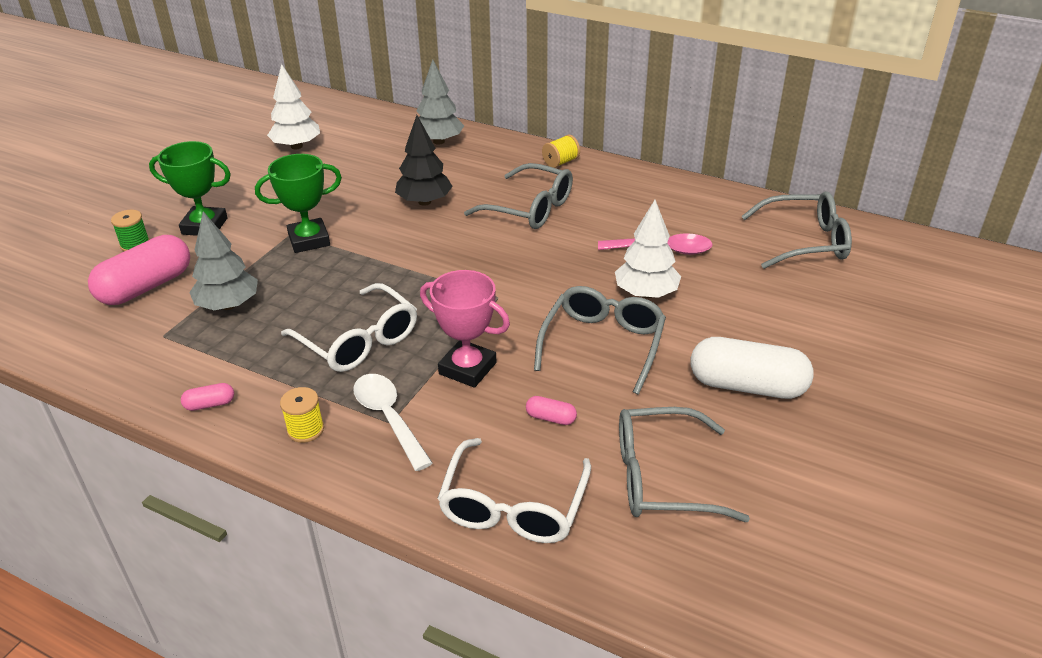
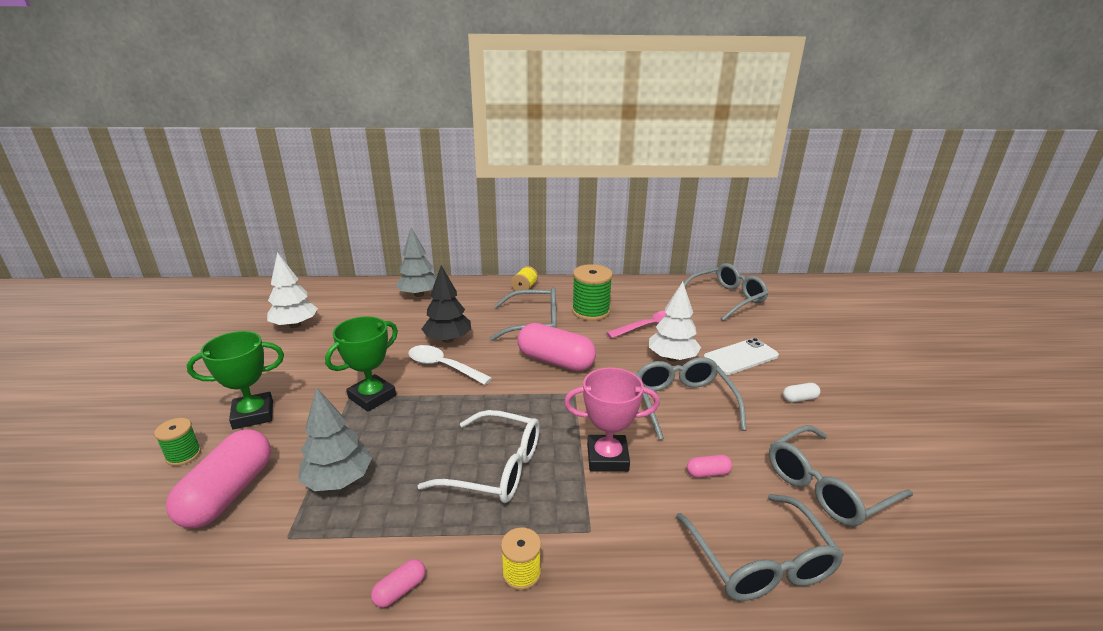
camera: 30 degrees left, 10 degrees down
(389, 418) = (586, 527): white spoon -> white spoon (443, 366)
(512, 257) = (555, 361): none -> pink capsule
(513, 506) = (760, 561): white glasses -> grey glasses
(609, 211) = (590, 311): none -> green spool
(733, 318) = (740, 357): none -> white phone
(747, 386) = (799, 399): white capsule -> white capsule, size x0.43

